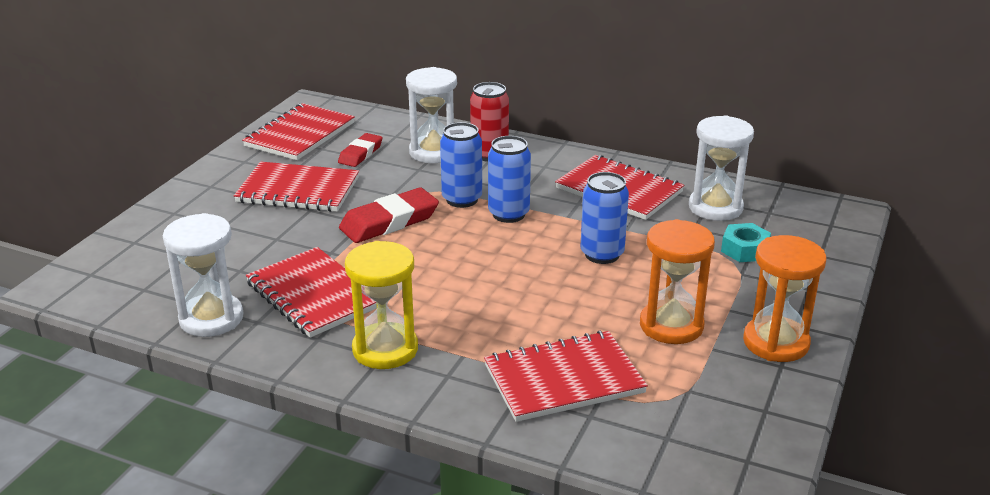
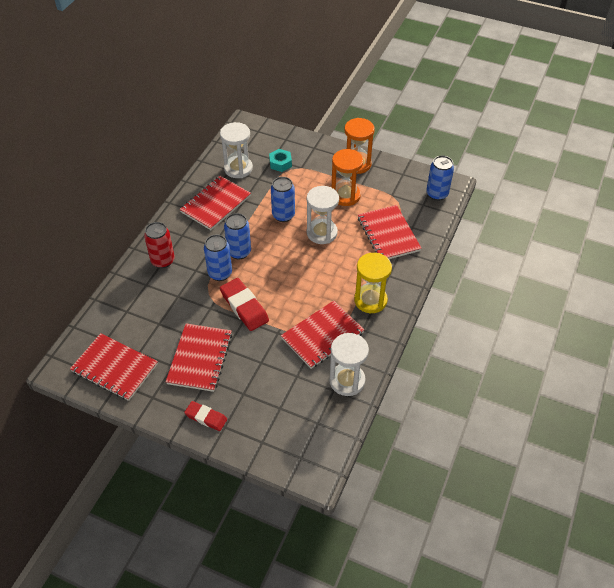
camera: 90 degrees left, 20 degrees up
(360, 154) = (151, 329): red eraser -> red eraser (206, 417)
(433, 152) = (155, 289): white hourglass -> white hourglass (322, 233)
(708, 463) = (437, 194): none -> blue can

